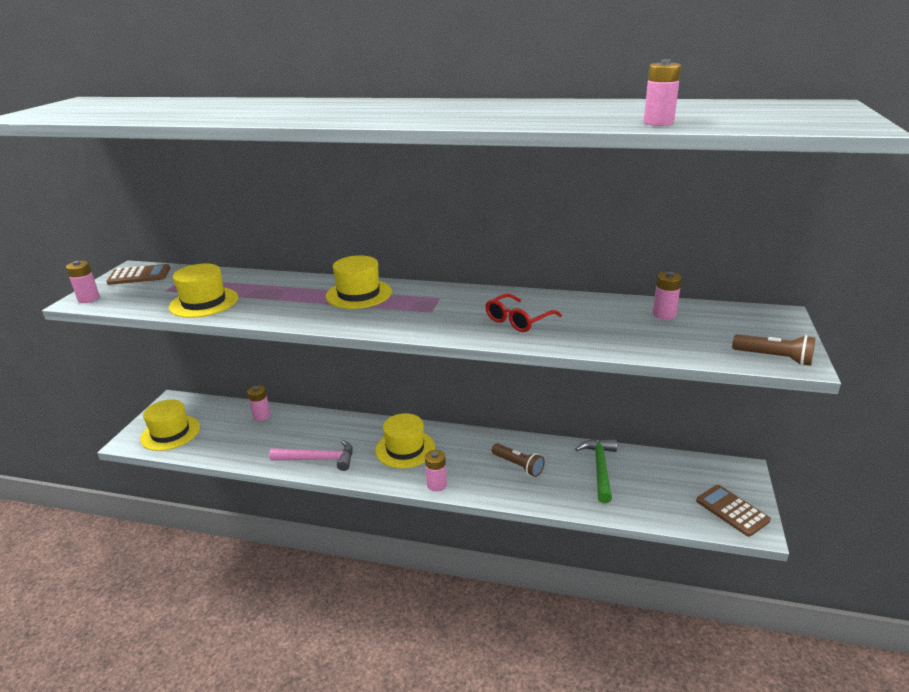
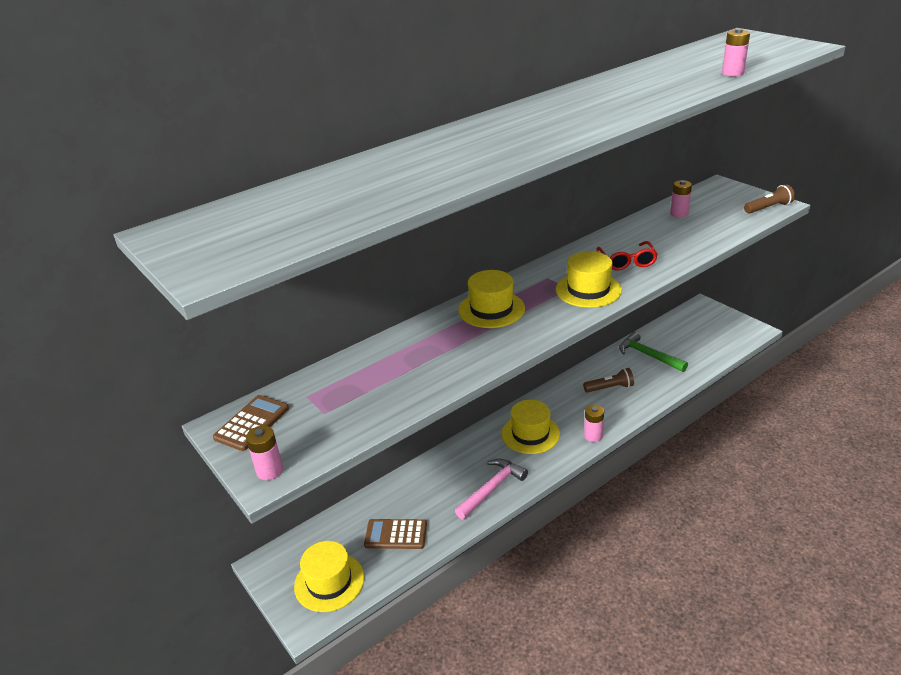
camera: 50 degrees left, 5 degrees up
(204, 302) = (393, 394): yellow hat -> yellow hat (588, 290)
(262, 416) = (379, 503): pink battery -> none
(732, 510) = (734, 329): brown calculator -> brown calculator (396, 534)

